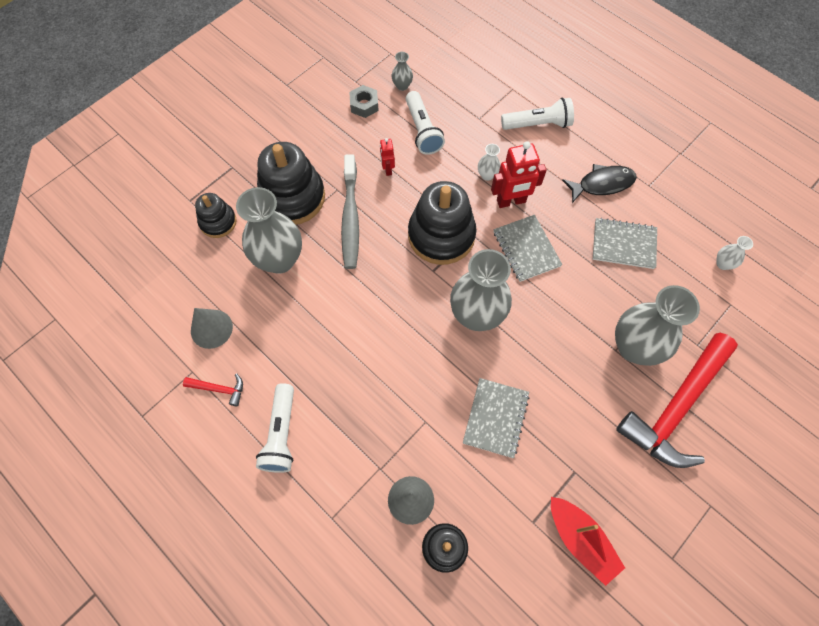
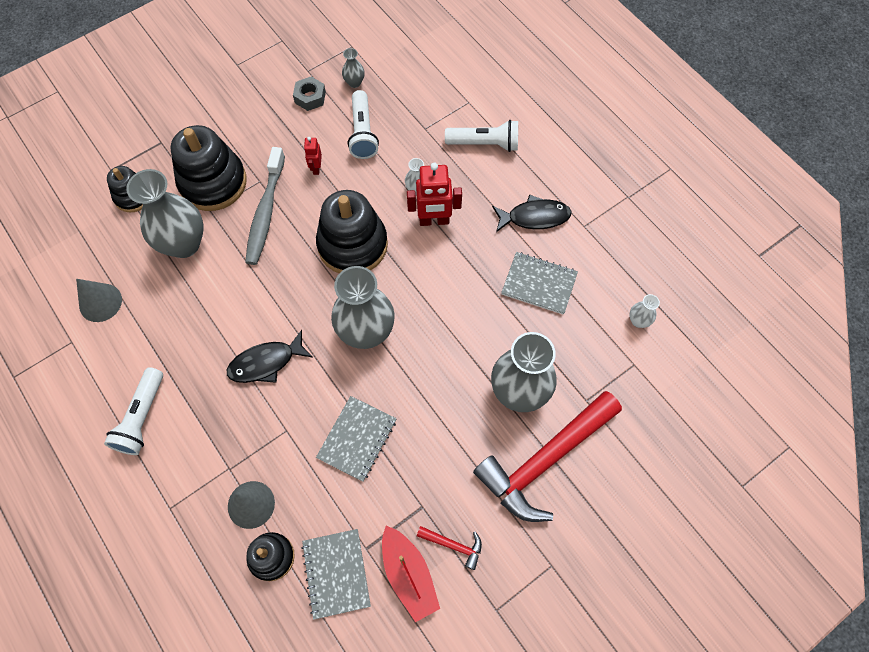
camera: 10 degrees right, 0 degrees up
(219, 389) = (93, 363): red hammer -> red hammer (453, 545)
(389, 360) = (266, 363): none -> black fish
(526, 249) = (436, 273): grey notebook -> grey notebook (336, 573)

